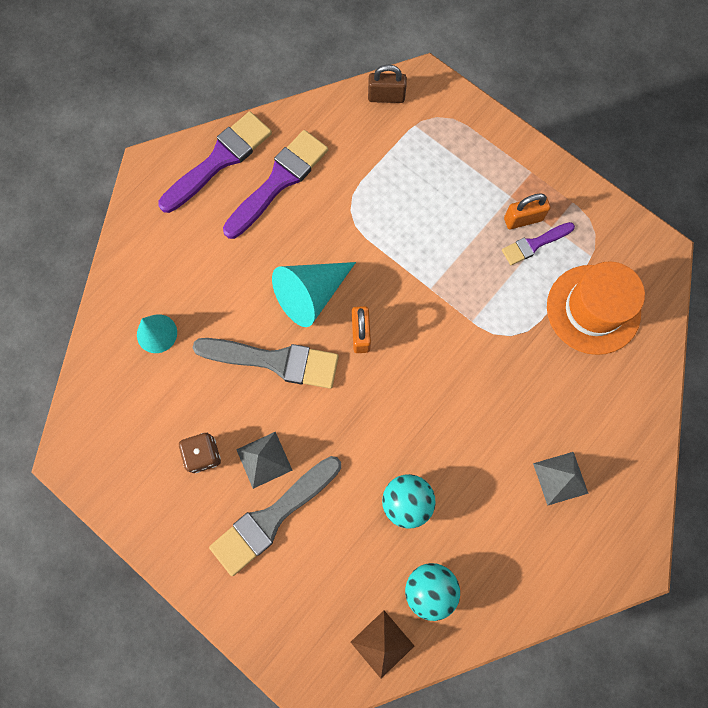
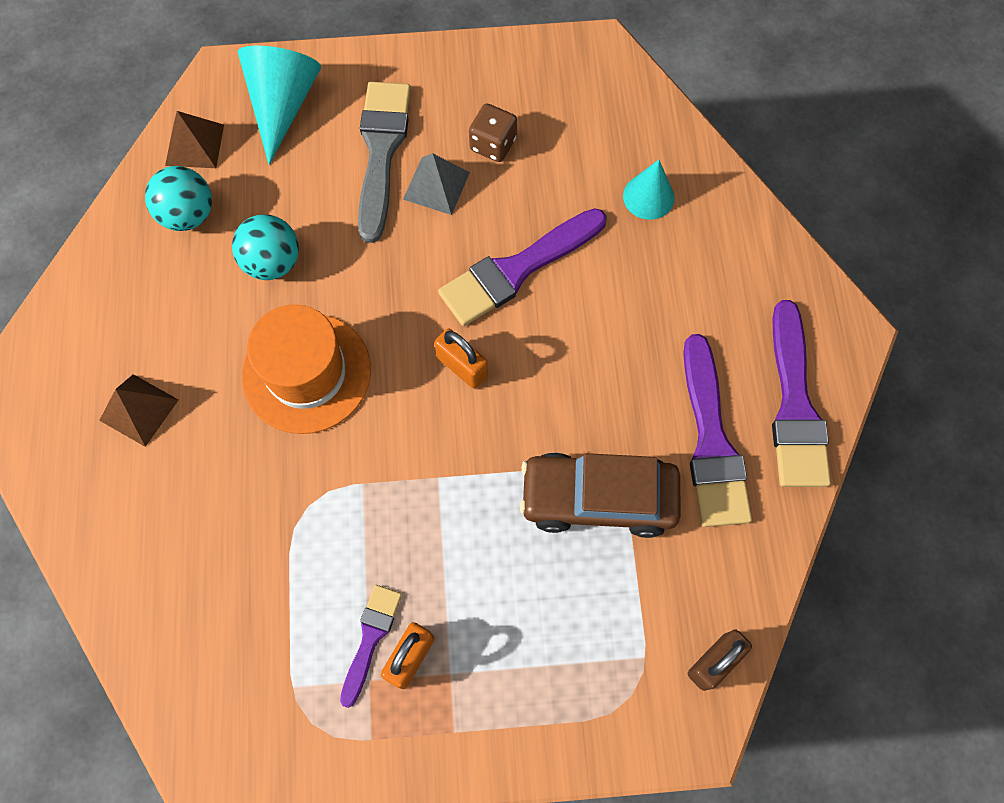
camera: 135 degrees right, 5 degrees down
(275, 361) = (517, 270): grey brush -> purple brush
(311, 295) = (550, 359): turquoise cone -> turquoise cone (283, 105)
(362, 206) = (598, 498): none -> brown car
(560, 478) = (139, 410): grey pyramid -> brown pyramid
(593, 309) = (240, 621): orange hat -> orange hat (306, 373)

